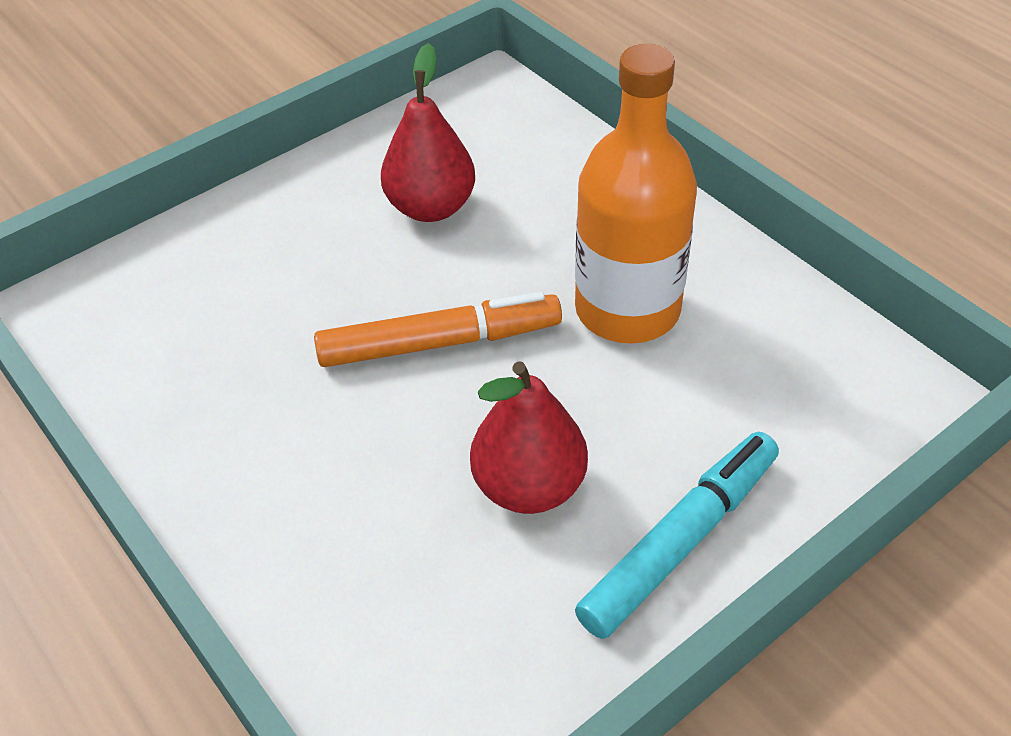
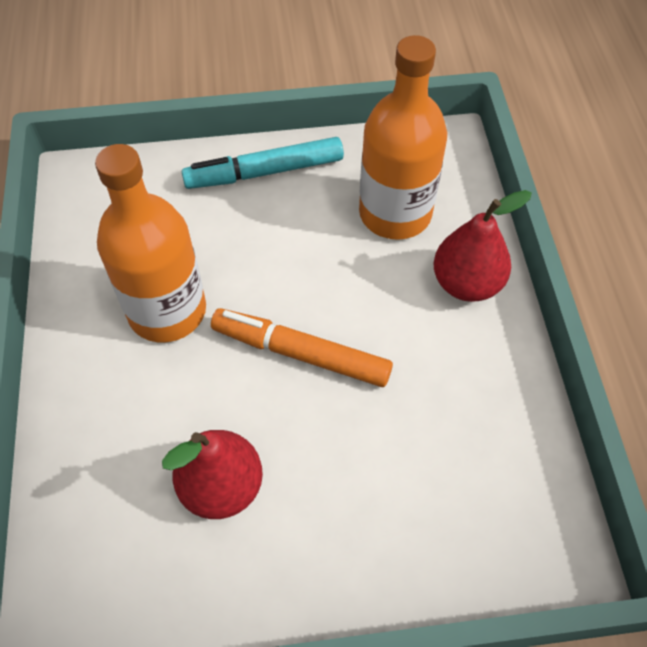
camera: 150 degrees left, 10 degrees up
(437, 581) = (395, 213): none -> orange bottle
(529, 486) = (315, 235): red pear -> red pear (466, 283)

